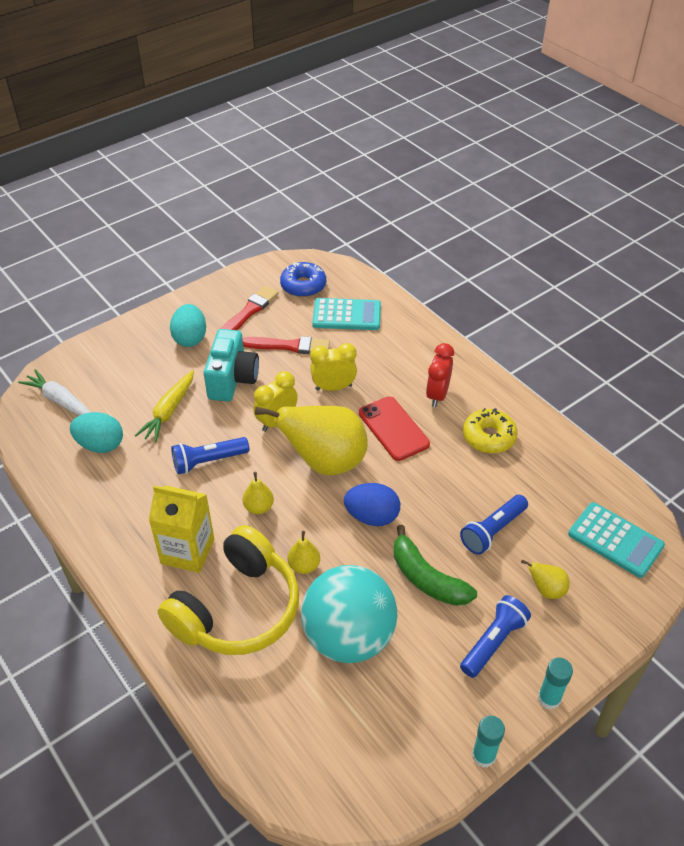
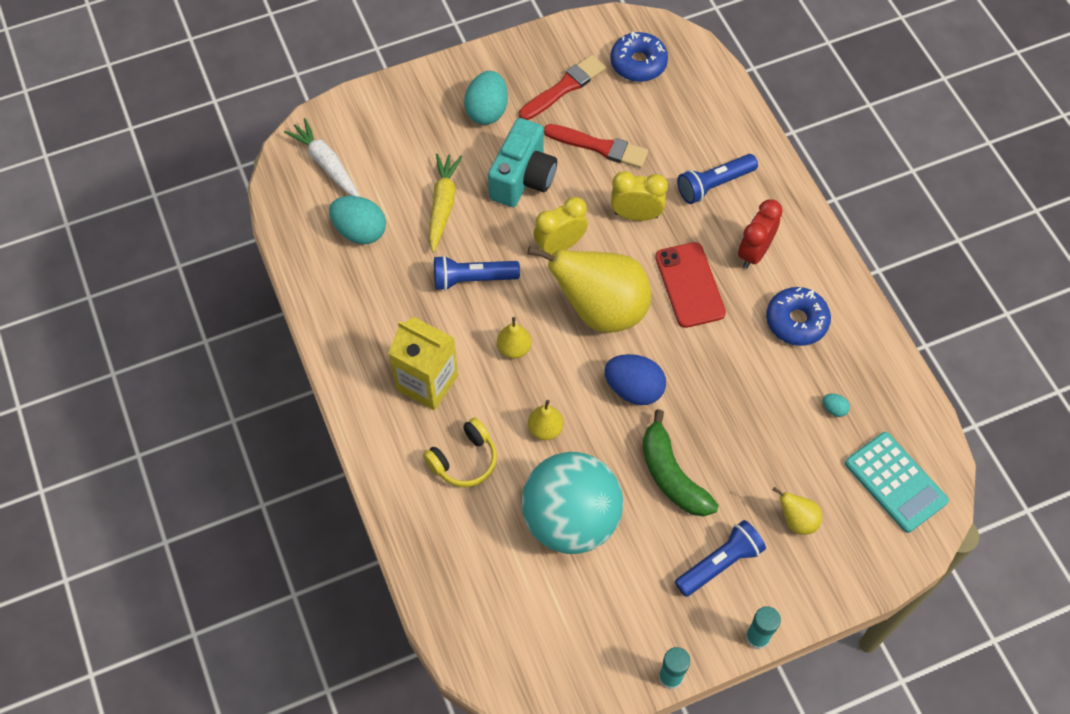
camera: 15 degrees right, 15 degrees up
(169, 411) = (443, 205): yellow carrot -> yellow carrot turned 150 degrees clockwise
(237, 608) = (464, 460): yellow headphones -> yellow headphones, size x0.50
(347, 315) = (679, 118): turquoise calculator -> none
(489, 437) = (796, 321): yellow donut -> blue donut
(493, 531) = (762, 438): blue flashlight -> blue flashlight (714, 185)
(543, 495) = (834, 409): none -> turquoise egg

